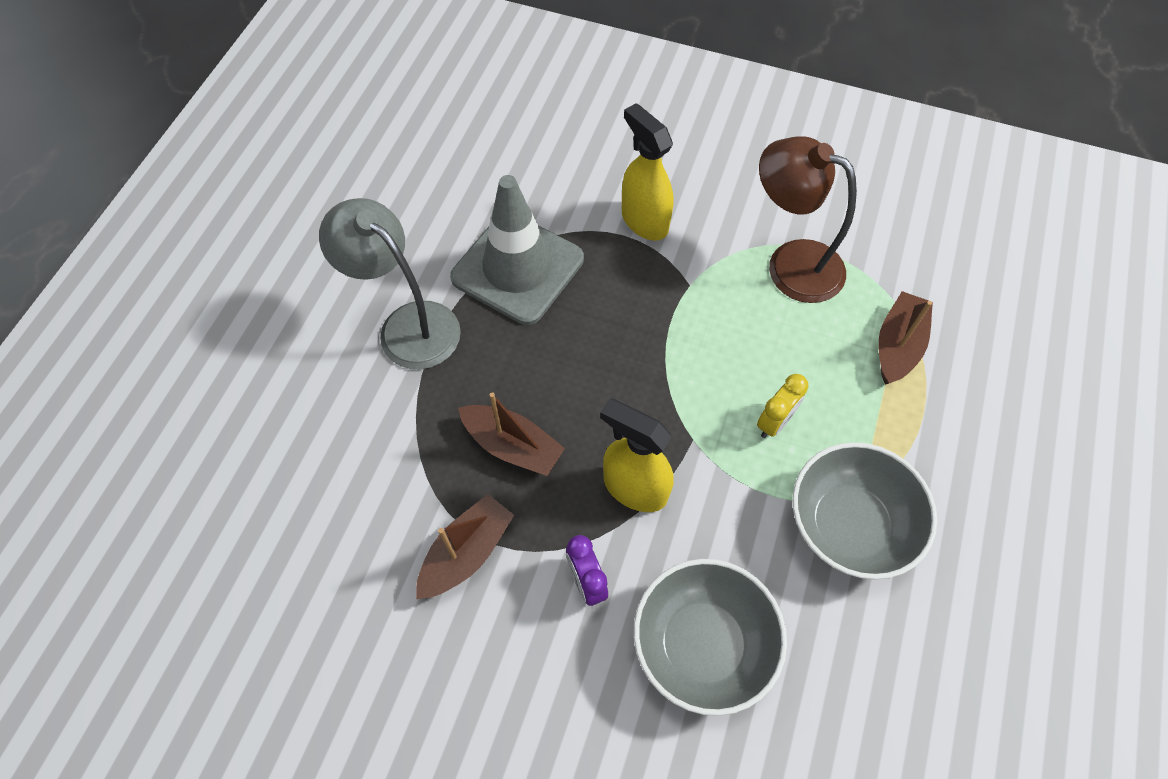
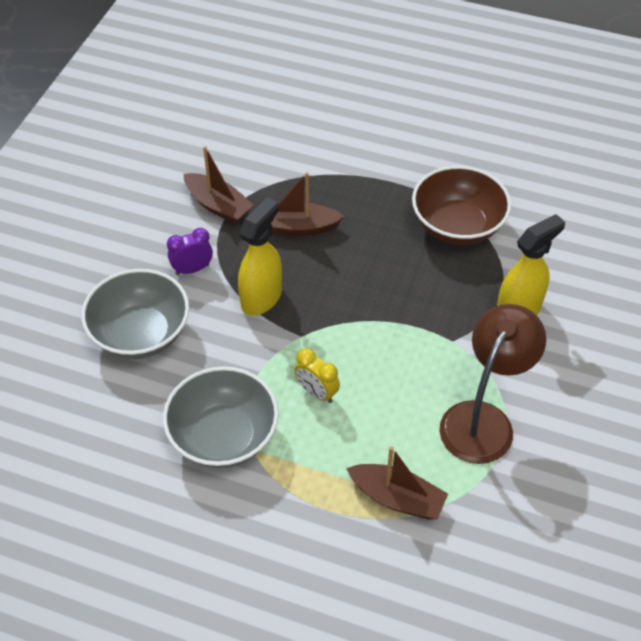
camera: 90 degrees right, 10 degrees down
(408, 325) = (399, 165): grey lamp -> none
(512, 446) = (297, 227): brown boat -> brown boat turned 60 degrees clockwise
(517, 268) = (457, 226): grey traffic cone -> brown bowl

